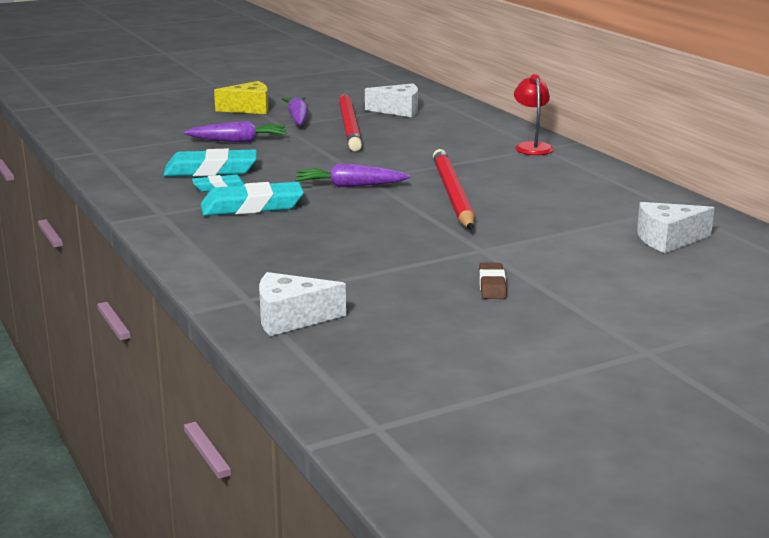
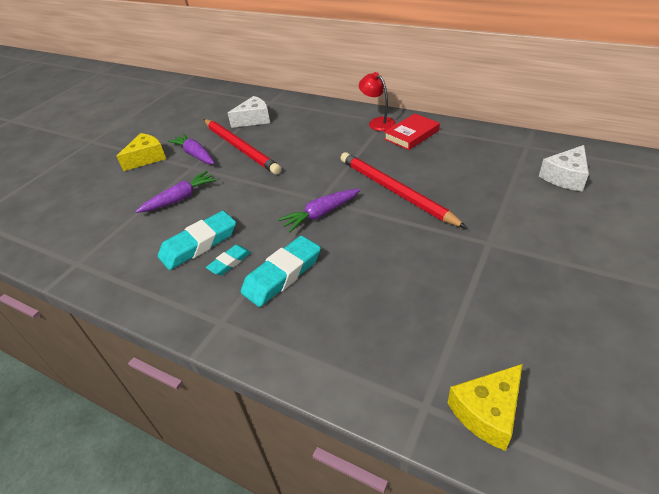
camera: 30 degrees left, 20 degrees up
(291, 318) = (487, 412): white cheese -> yellow cheese
(492, 285) = (548, 281): brown eraser -> none
(552, 165) = (411, 135): none -> red book

